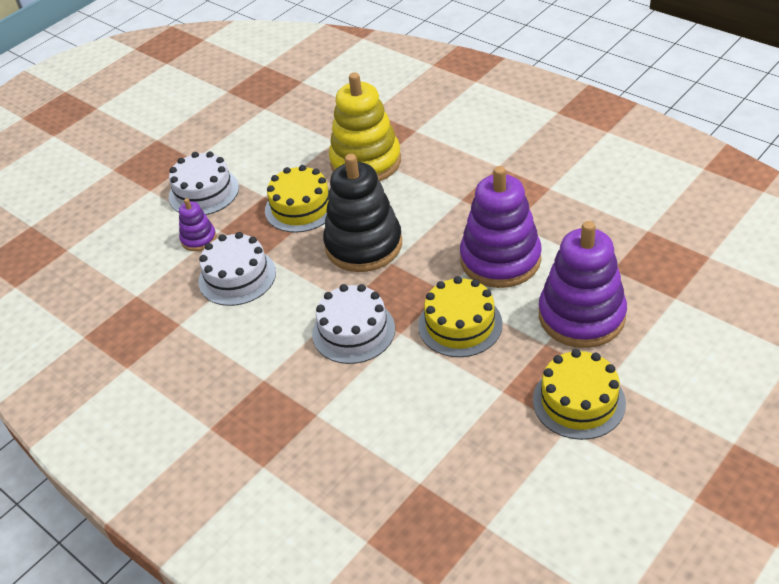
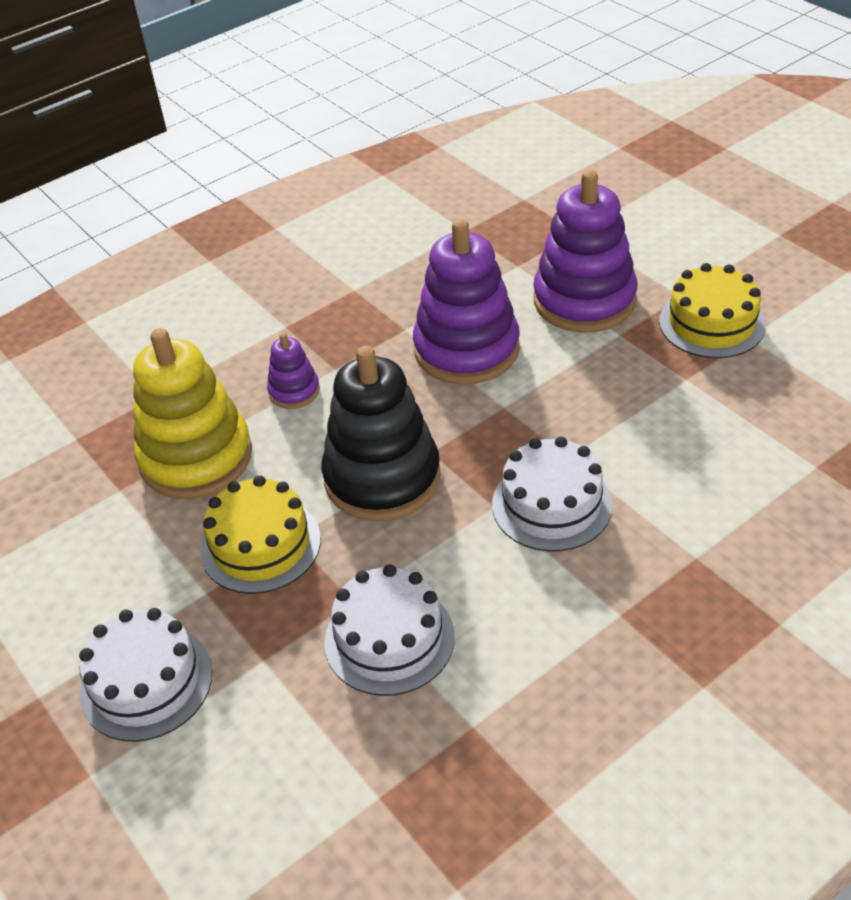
camera: 80 degrees left, 0 degrees up
(199, 239) = (271, 693): purple stacking toy -> purple stacking toy (294, 391)
(460, 324) = (569, 400): yellow cake -> none

